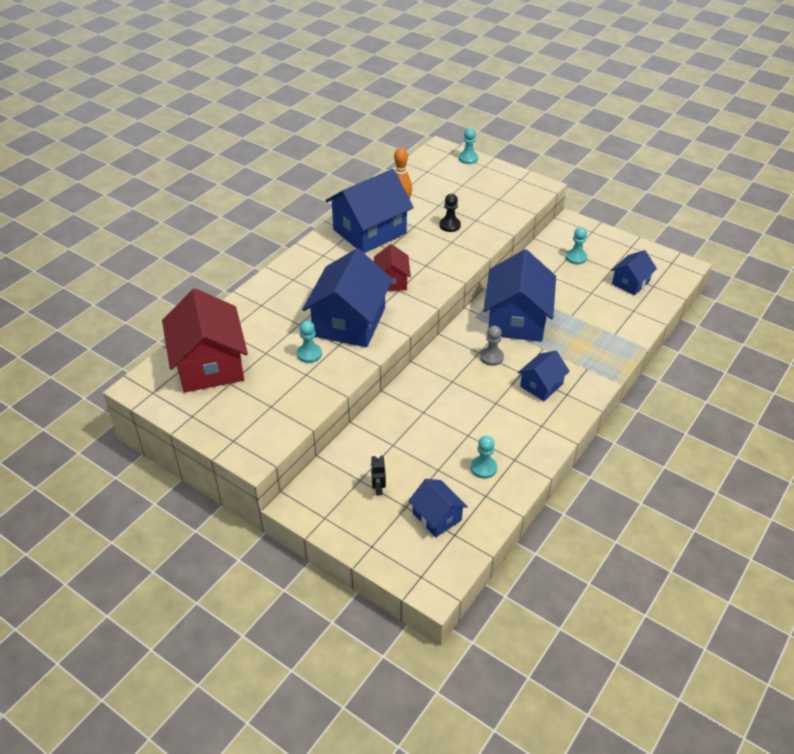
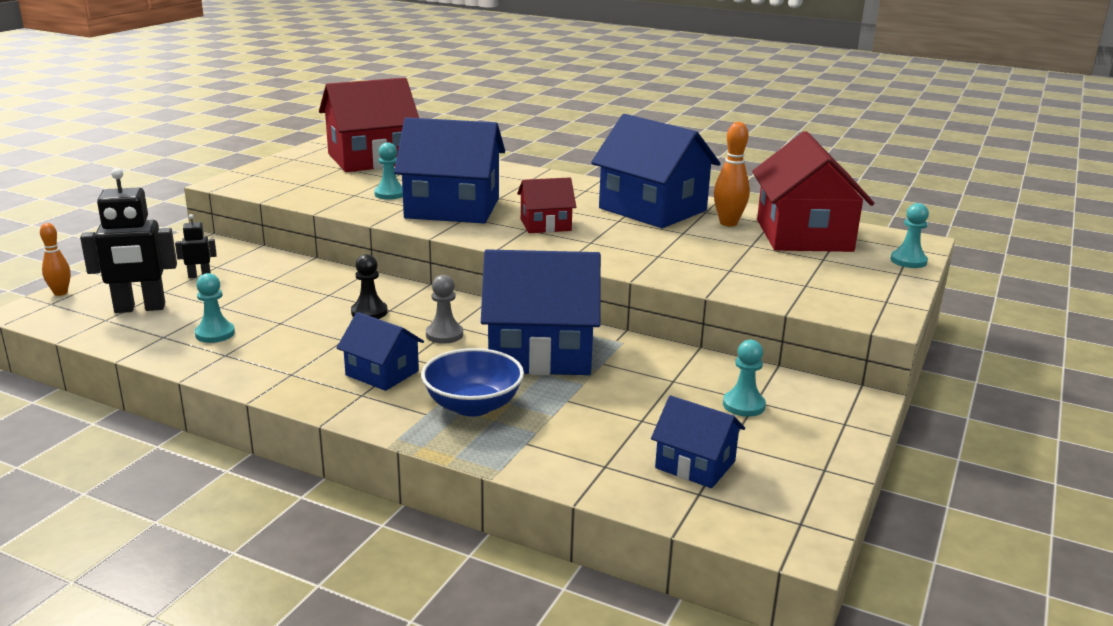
camera: 80 degrees right, 20 degrees down
(401, 574) = (60, 293): none -> orange bowling pin
(425, 183) = (803, 235): none -> red house
(437, 517) = (140, 308): blue house -> black robot
(450, 225) = (701, 253): black pawn -> black pawn (369, 312)
(578, 350) = (473, 405): none -> blue bowl

